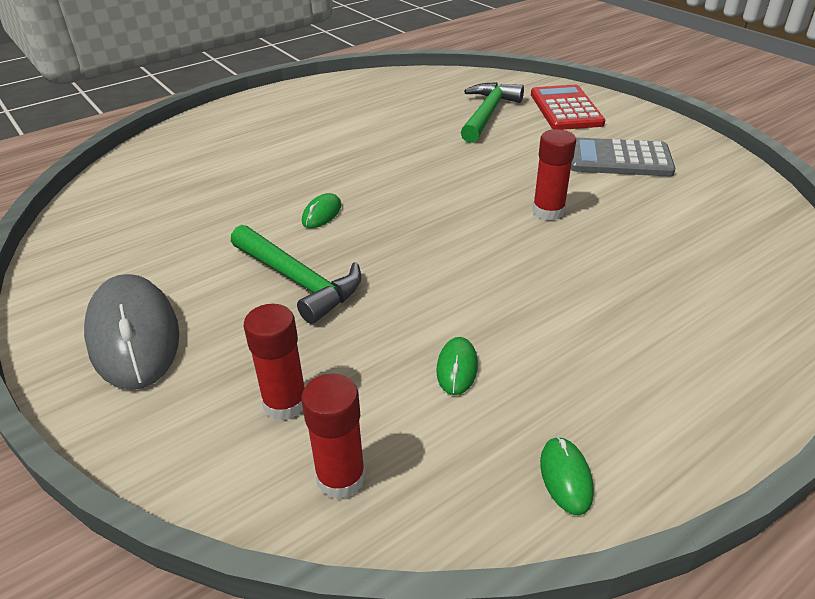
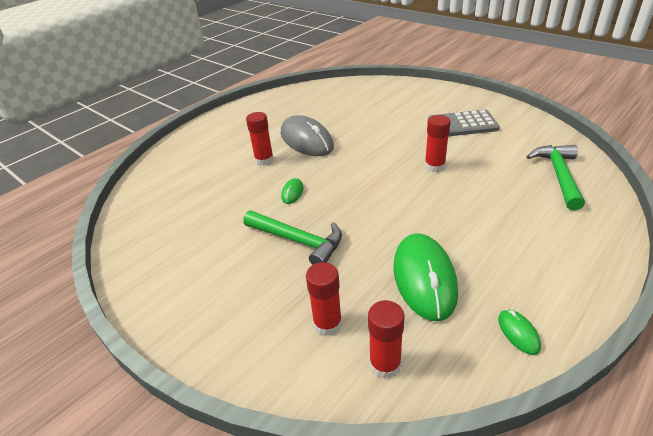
camera: 10 degrees left, 0 degrees up
(134, 335) = (205, 299): grey mouse -> grey mouse (306, 140)
(303, 163) = (264, 160): none -> red glue stick
(457, 368) = (424, 278): green mouse -> green mouse, size x2.29
(487, 114) = (368, 107): green hammer -> green hammer (558, 175)
(566, 109) = (416, 96): red calculator -> none

